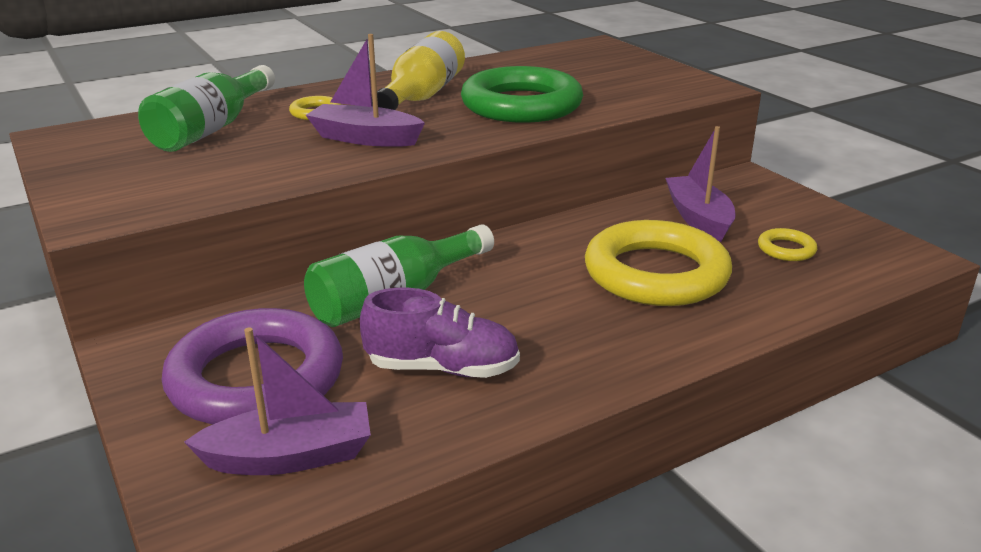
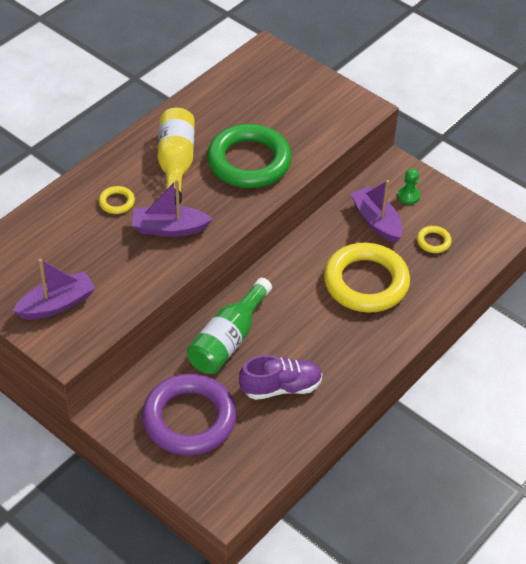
camera: 20 degrees left, 20 degrees up
(212, 129) = (61, 239): green bottle -> none
(290, 456) = (237, 462): purple boat -> purple boat (57, 304)
(758, 203) = (408, 196): none -> green pawn

